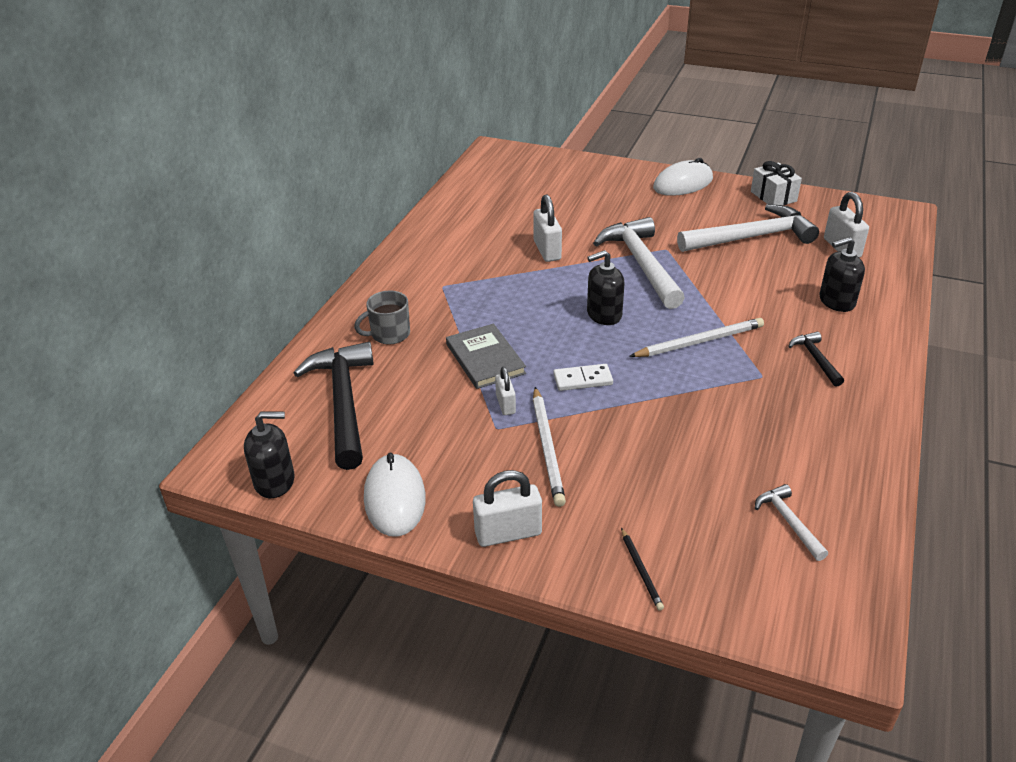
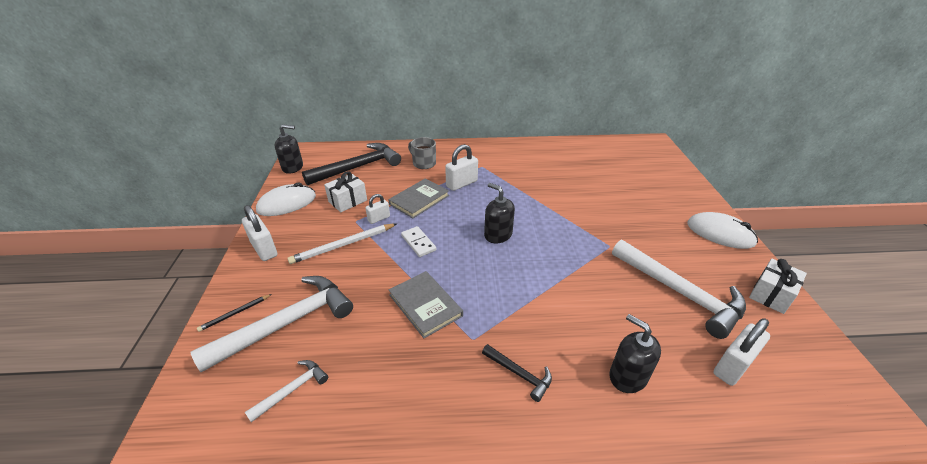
camera: 65 degrees right, 0 degrees up
(275, 481) = (293, 167): black soap dispenser -> black soap dispenser turned 60 degrees counterclockwise
(437, 428) = (348, 201): none -> white gift
(547, 250) = (554, 192): white padlock -> white padlock (461, 184)
(641, 264) = (576, 238): white hammer -> white hammer (286, 323)
(699, 341) = (497, 290): white pencil -> none
(699, 398) = (425, 305): none -> grey book
(815, 359) = (519, 374): black hammer -> black hammer turned 75 degrees clockwise

